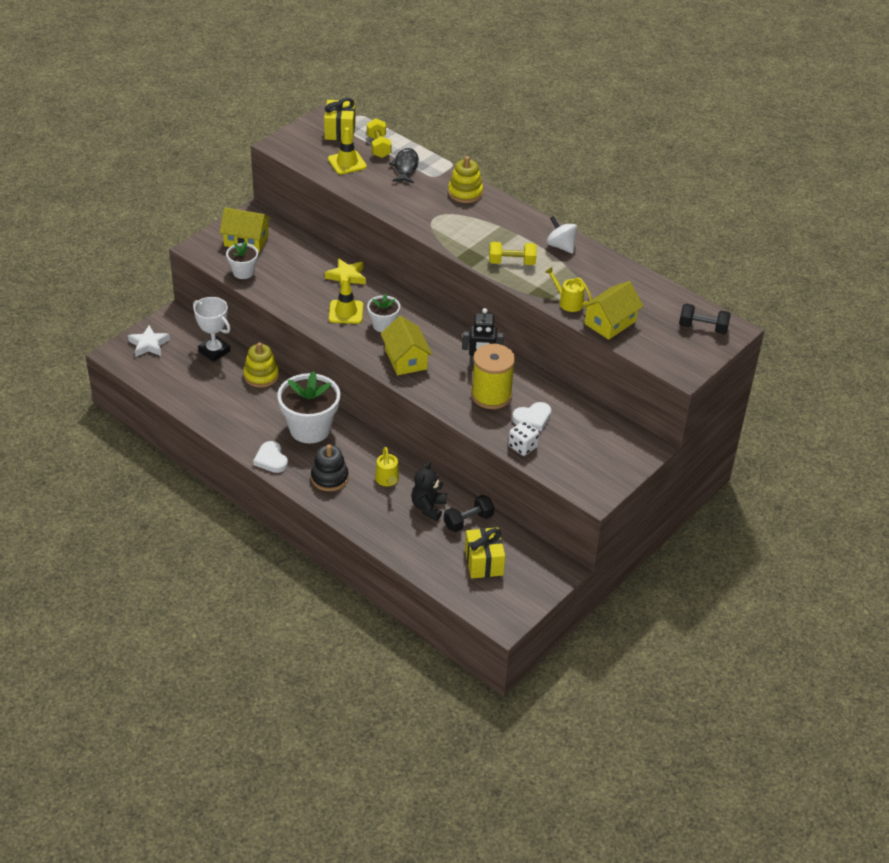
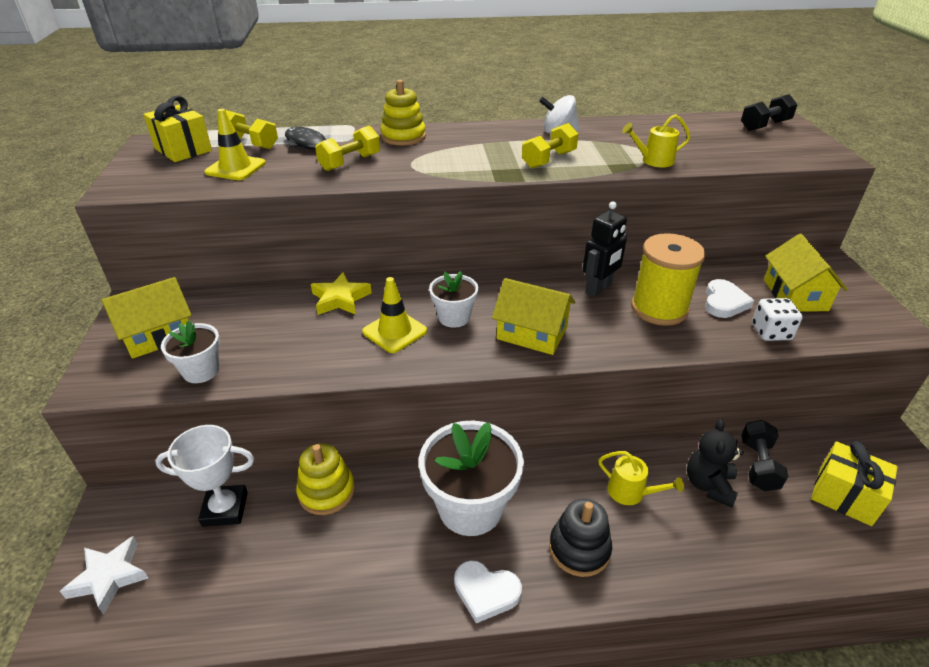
camera: 45 degrees left, 5 degrees down
(406, 195) = (350, 162): none -> yellow dumbbell
(428, 507) = (709, 485): black teddy bear -> black teddy bear turned 45 degrees clockwise
(610, 322) = (712, 156): yellow house -> yellow house (795, 295)

